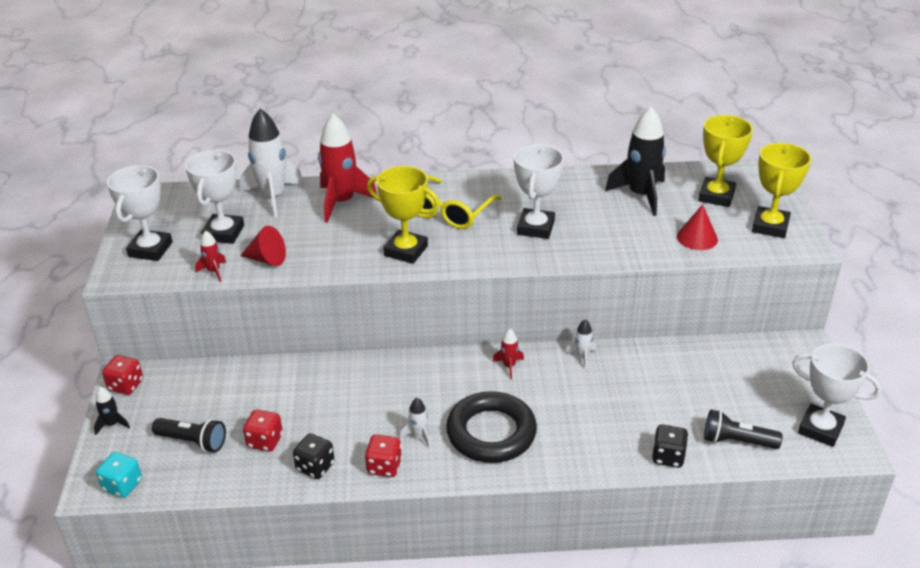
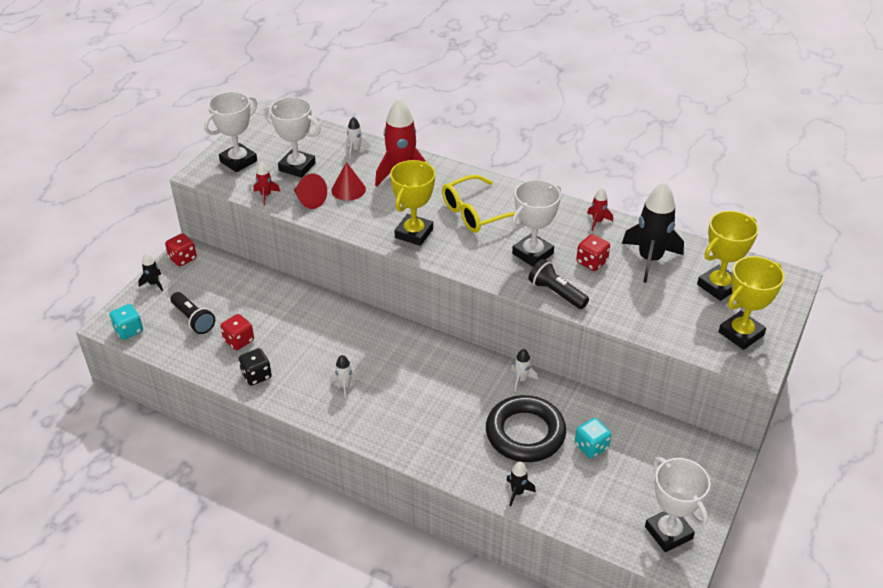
camera: 30 degrees right, 5 degrees up
(223, 233) = (297, 167): white trophy -> white trophy turned 75 degrees clockwise
(273, 197) = (355, 150): white rocket -> white rocket, size x0.46
(384, 466) = (302, 398): red dice -> red dice (591, 262)
(406, 251) = (414, 233): yellow trophy -> yellow trophy turned 60 degrees clockwise
(491, 433) = (398, 408): black ring -> black ring (525, 433)
(509, 366) = (456, 362): red rocket -> red rocket (597, 221)
(668, 457) = (517, 492): black dice -> black rocket
(694, 387) = (591, 447): none -> turquoise dice
(697, 238) = (662, 317): red cone -> red cone (348, 189)
(737, 441) = (585, 507): black flashlight -> black flashlight (556, 293)

